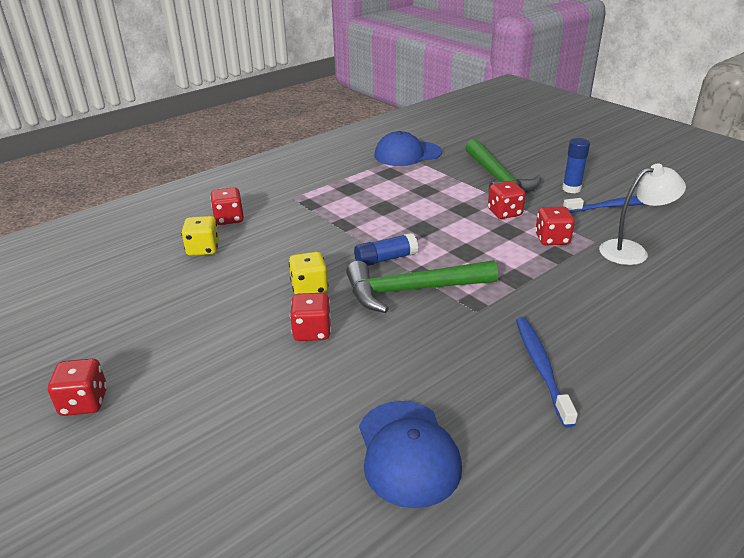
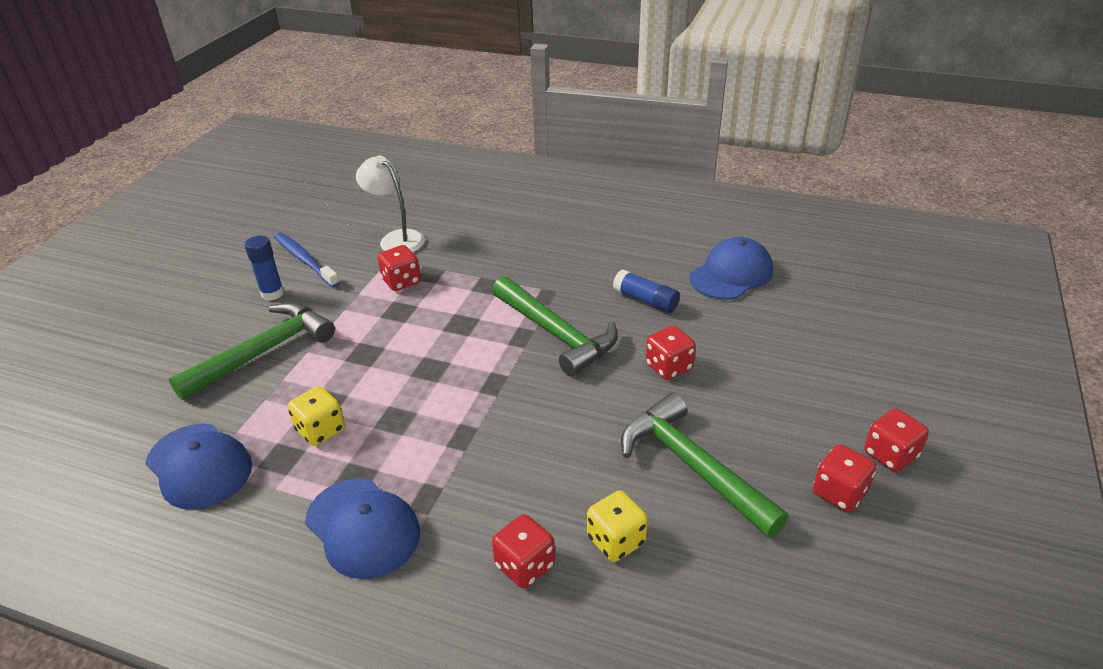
camera: 120 degrees left, 5 degrees up
(210, 298) = (692, 466): none -> green hammer
(309, 288) = (610, 400): yellow dice -> yellow dice (321, 430)
(312, 185) = (363, 528): none -> blue cap
(385, 259) = (515, 370): blue glue stick -> blue glue stick (645, 300)
(504, 213) = (359, 323): red dice -> red dice (839, 493)
(541, 367) = (597, 247): blue toothbrush -> none

